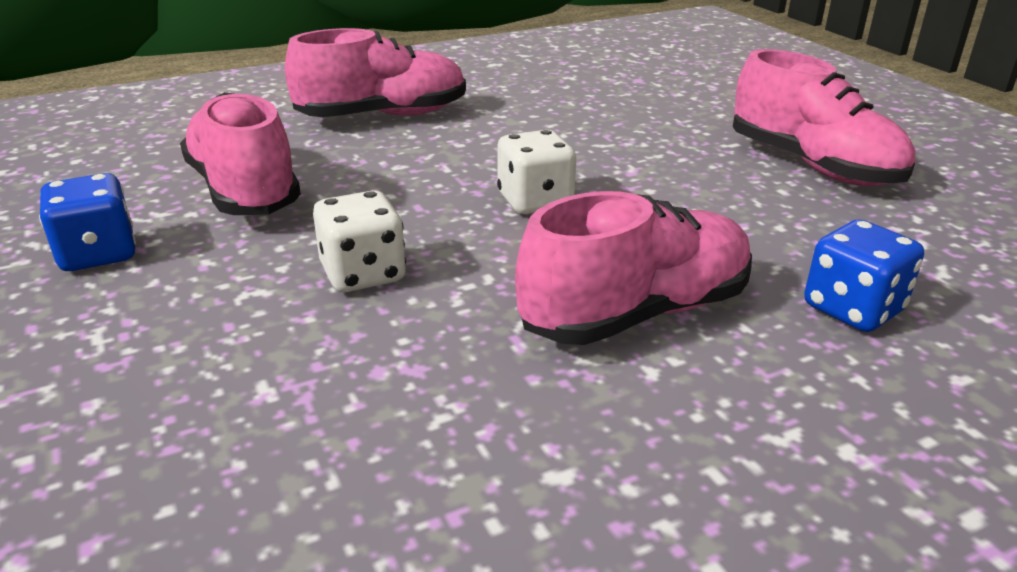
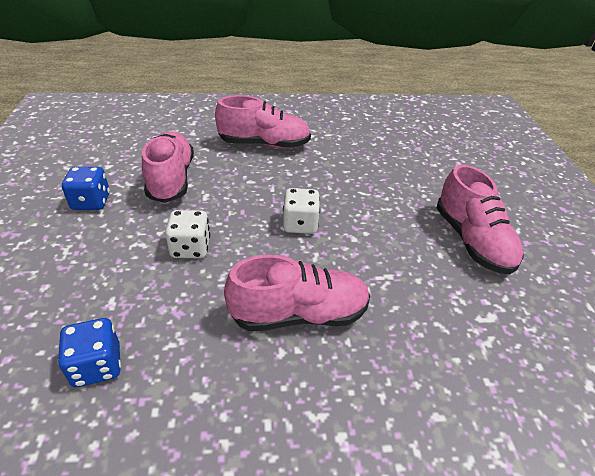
camera: 20 degrees right, 10 degrees up
(852, 309) = (414, 350): blue dice -> blue dice (97, 365)

